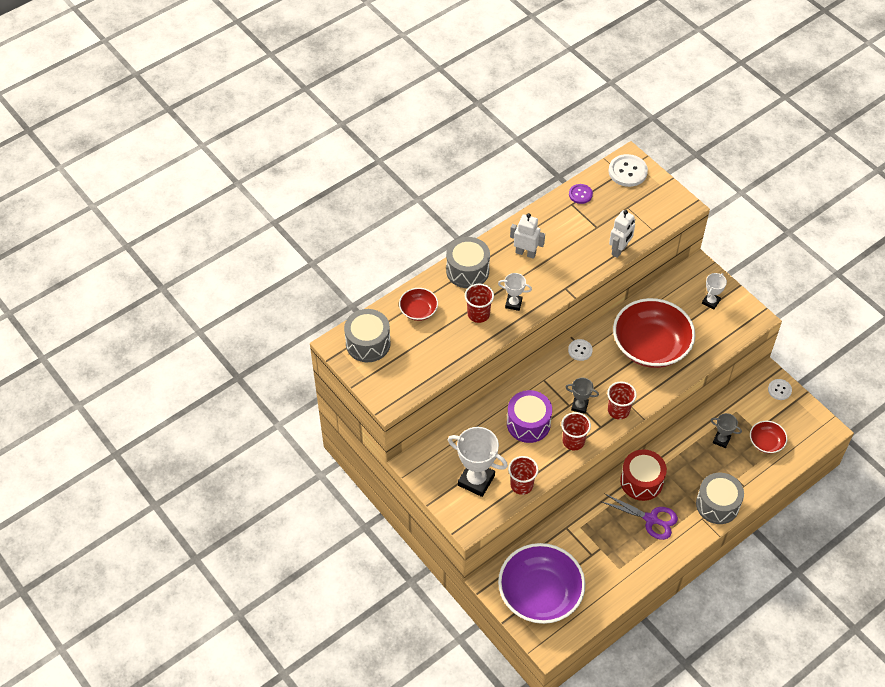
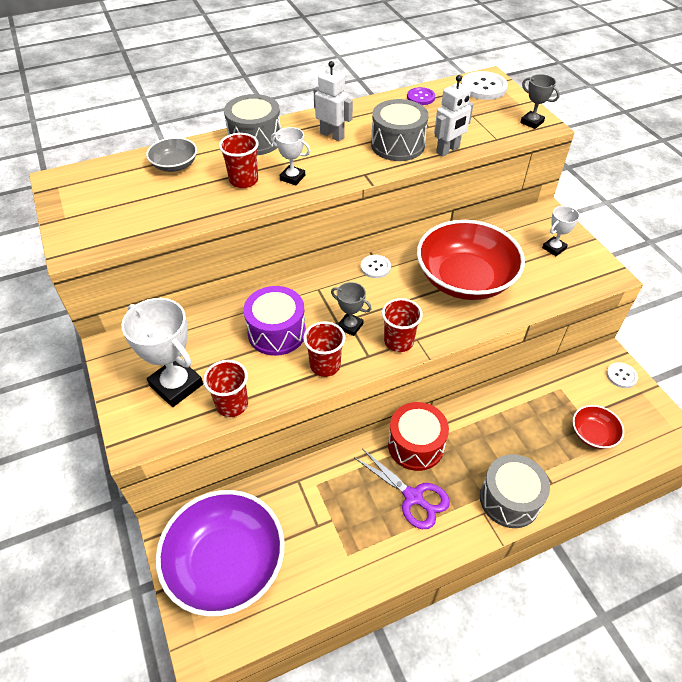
camera: 15 degrees right, 5 degrees down
(368, 343) = (93, 185): grey drum -> grey drum (397, 145)
(418, 310) = (175, 165): red bowl -> grey bowl
(721, 440) = (533, 418): grey trophy -> grey trophy (532, 122)

